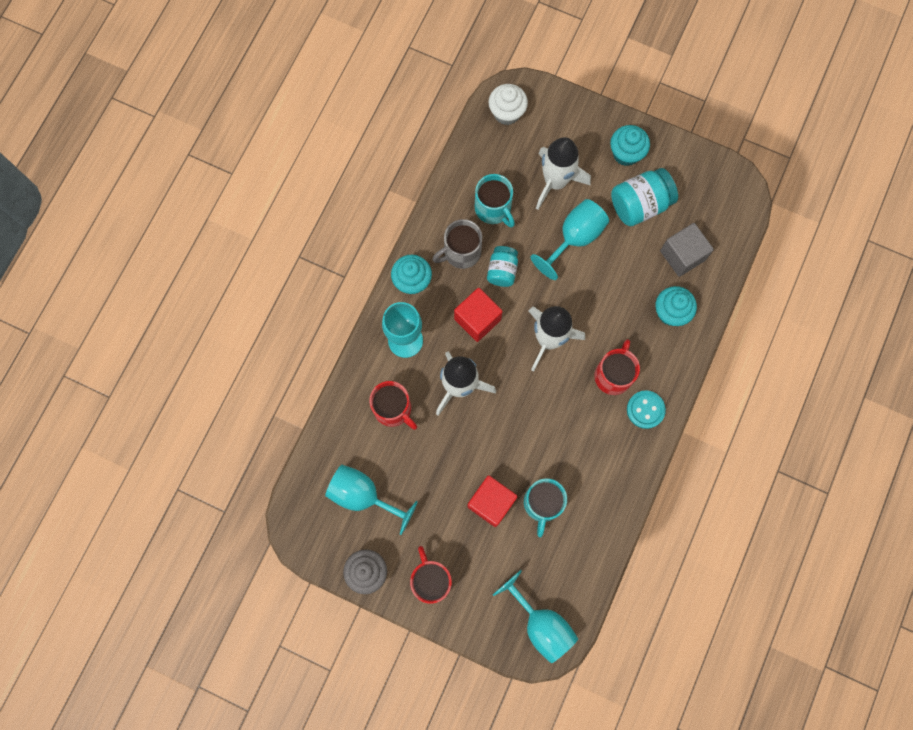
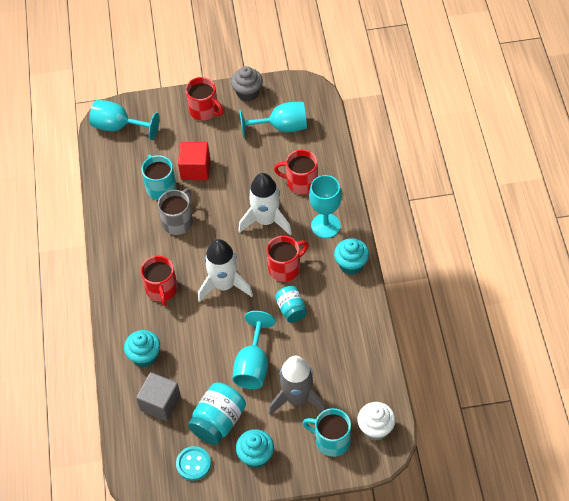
camera: 150 degrees right, 20 degrees down
(461, 252) = (331, 304): grey mug -> grey mug (178, 221)
(477, 319) = (285, 268): red cube -> red mug
(493, 209) = (330, 349): turquoise mug -> turquoise mug (331, 440)
(555, 182) = (297, 398): white rocket -> grey rocket
(645, 410) = (124, 281): turquoise button -> turquoise button (193, 464)

